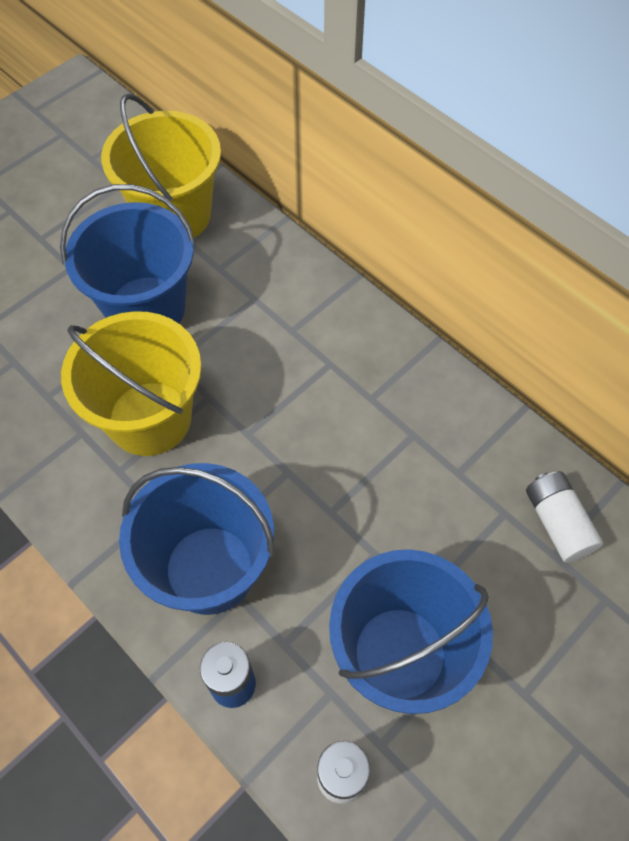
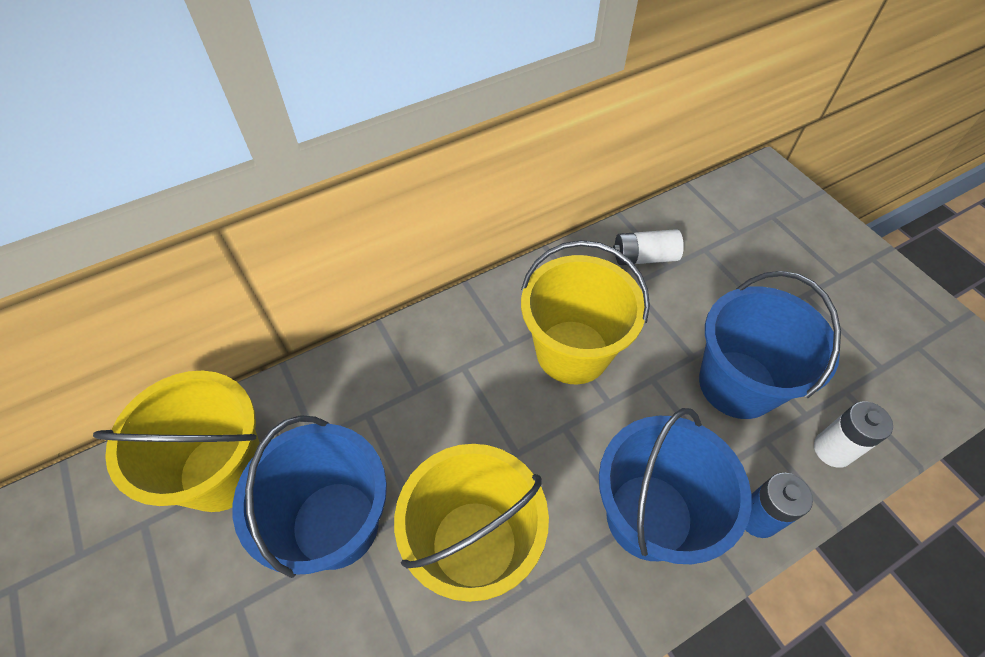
camera: 75 degrees left, 5 degrees down
(384, 463) = (572, 351): none -> yellow bucket

